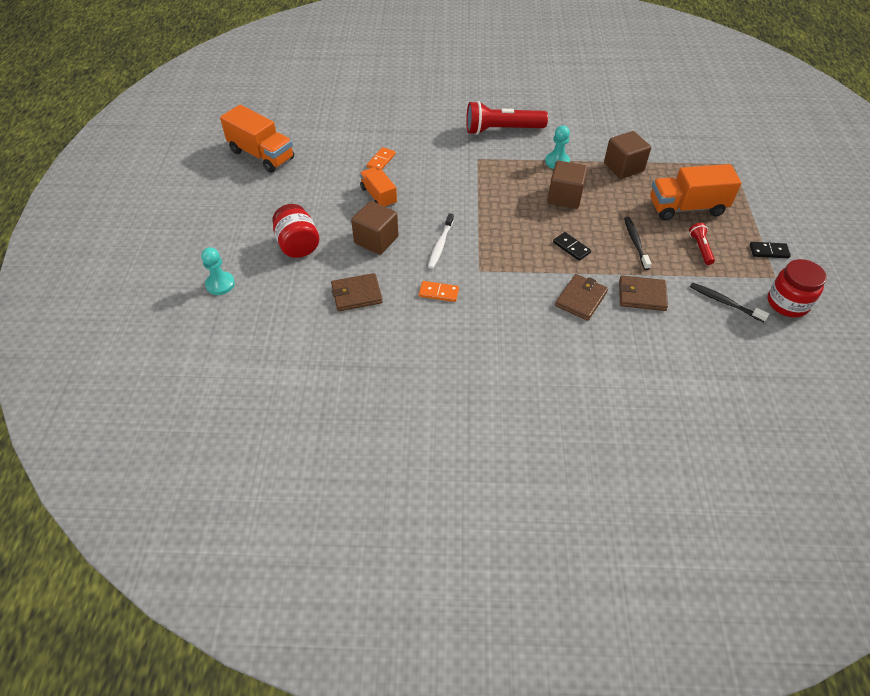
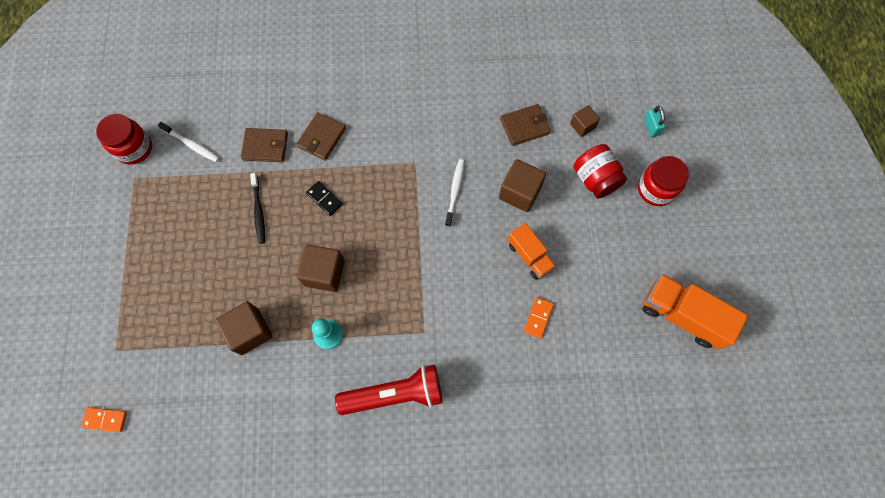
camera: 175 degrees right, 20 degrees up
(220, 284) = (651, 127): turquoise pawn -> turquoise padlock
(242, 234) = (656, 189): none -> red jar
(293, 290) = (582, 126): none -> brown cube
(438, 293) = (451, 134): orange domino -> orange domino (105, 419)
(686, 208) = (193, 267): orange truck -> none
(700, 248) = (195, 209): red flashlight -> none
(724, 302) = (191, 145): black toothbrush -> white toothbrush
(769, 251) = (127, 210): black domino -> none

